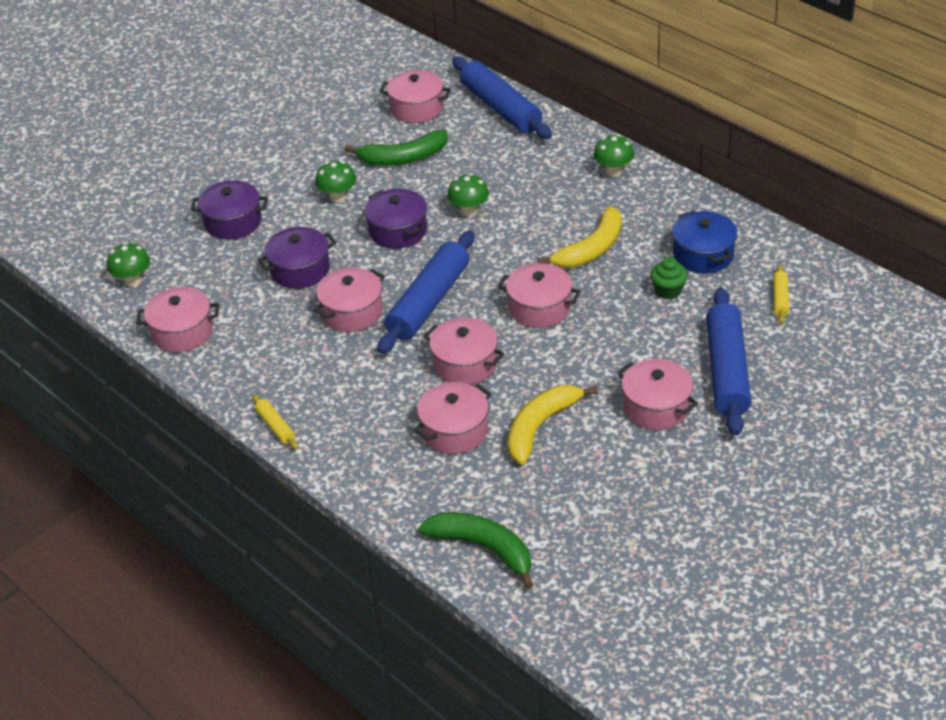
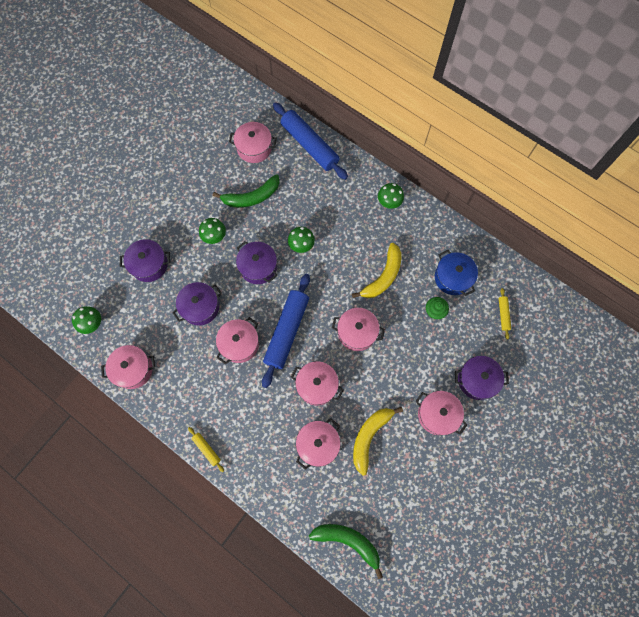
camera: 10 degrees left, 30 degrees up
(727, 371) = (477, 380): blue rolling pin -> purple pot

